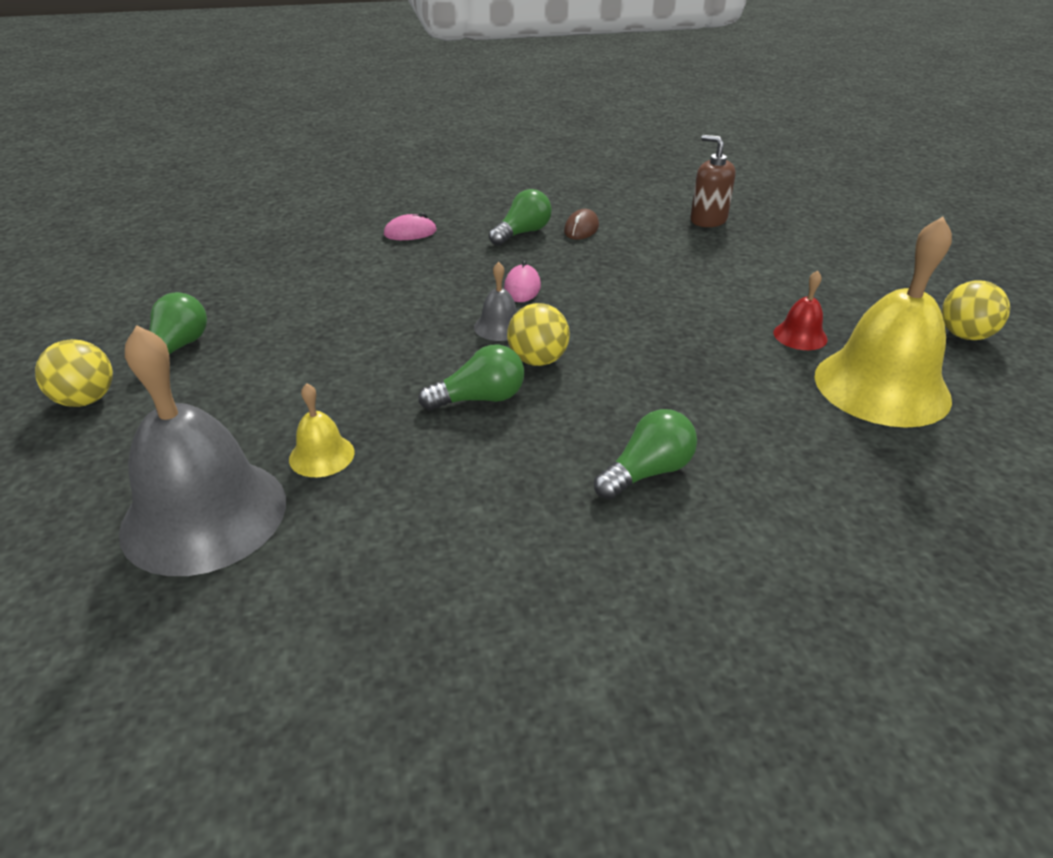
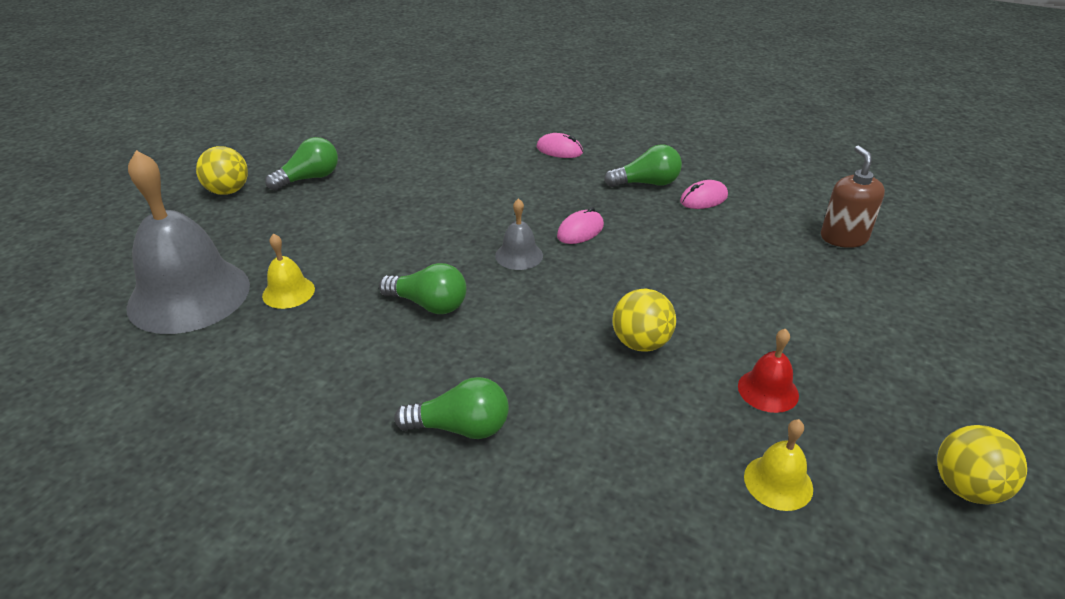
camera: 40 degrees right, 0 degrees up
(538, 360) = (508, 296): yellow ball -> yellow ball (641, 343)
(581, 229) = (703, 199): brown mouse -> pink mouse
(881, 386) = (778, 482): yellow bell -> yellow bell, size x0.44

